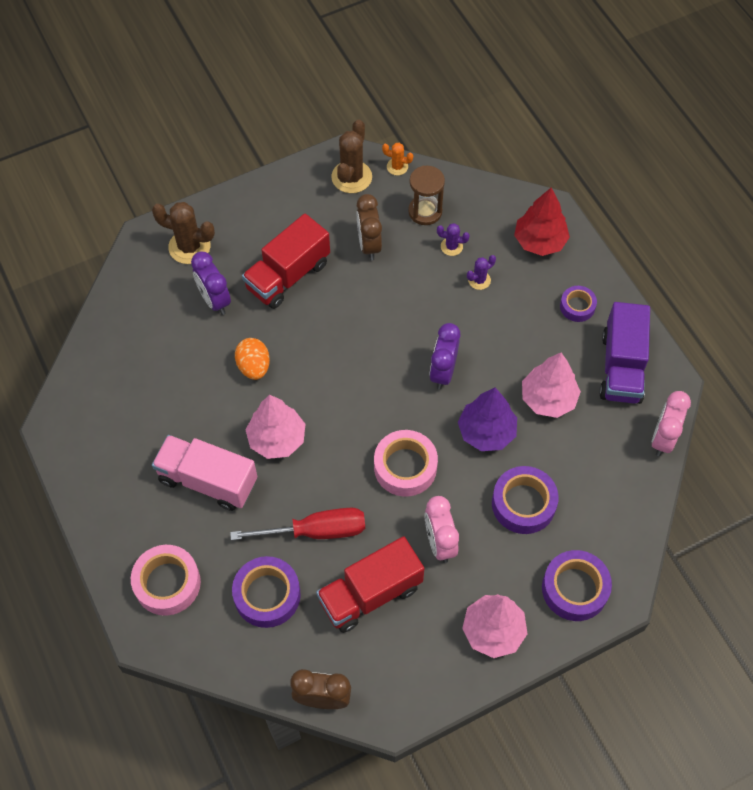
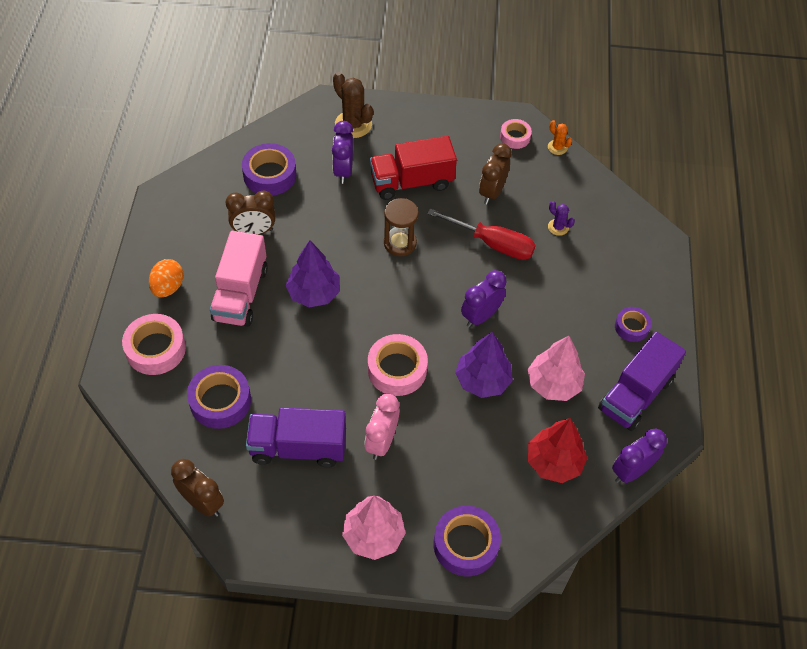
camera: 30 degrees right, 5 degrees down
(174, 411) = (254, 231): none -> brown clock
(208, 480) = (240, 294): pink truck -> pink truck turned 135 degrees counterclockwise
(254, 367) = (336, 232): orange egg -> orange egg (168, 287)
(277, 439) = (314, 293): pink tree -> purple tree
(315, 531) = (292, 376): red screwdriver -> red screwdriver (492, 243)
(351, 177) = (515, 137): brown cactus -> pink tape
(370, 593) = (298, 447): red truck -> purple truck
(425, 211) = (555, 191): brown hourglass -> brown hourglass (400, 243)
(479, 280) = (562, 264): purple cactus -> none
(523, 504) = (472, 452): purple tape -> purple tape (270, 175)
(539, 241) = (635, 261): red tree -> red tree (554, 462)
(662, 438) = (631, 471): pink clock -> purple clock

